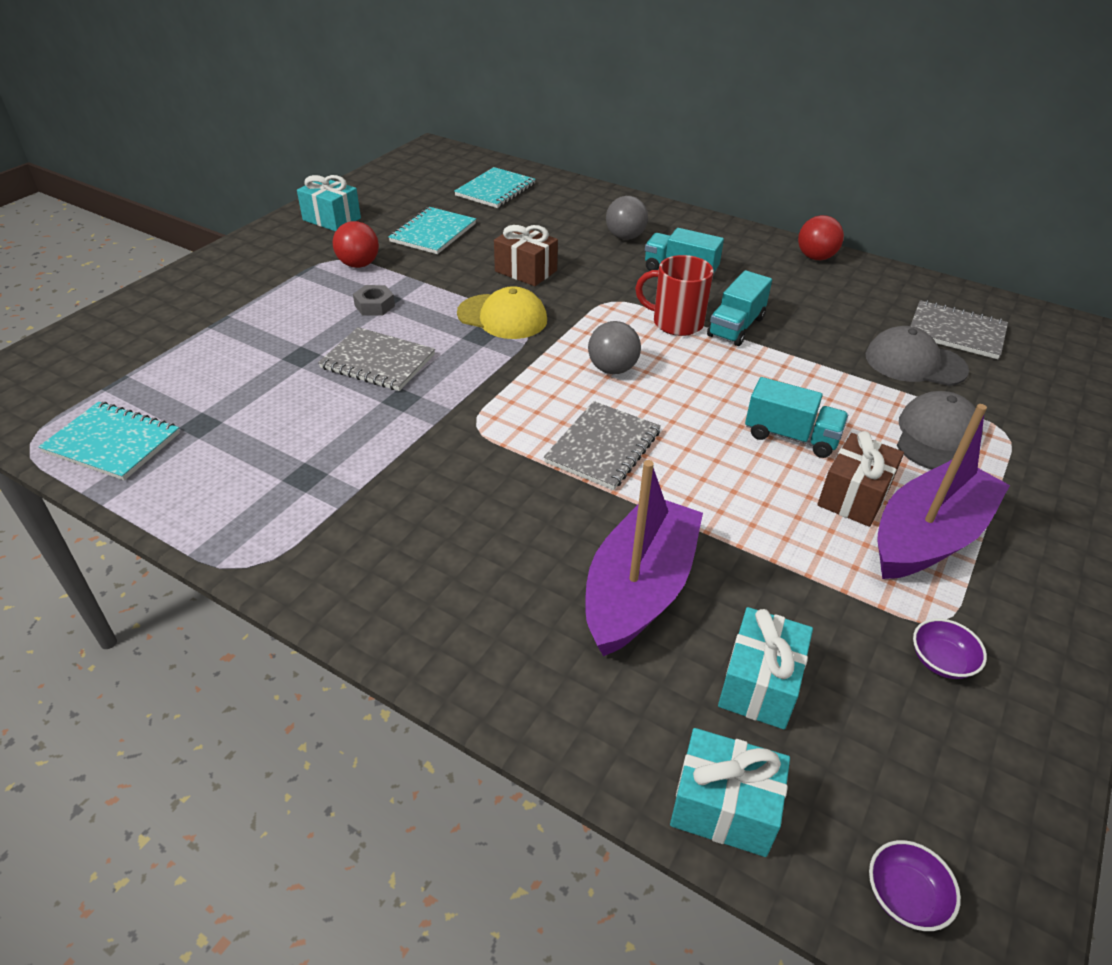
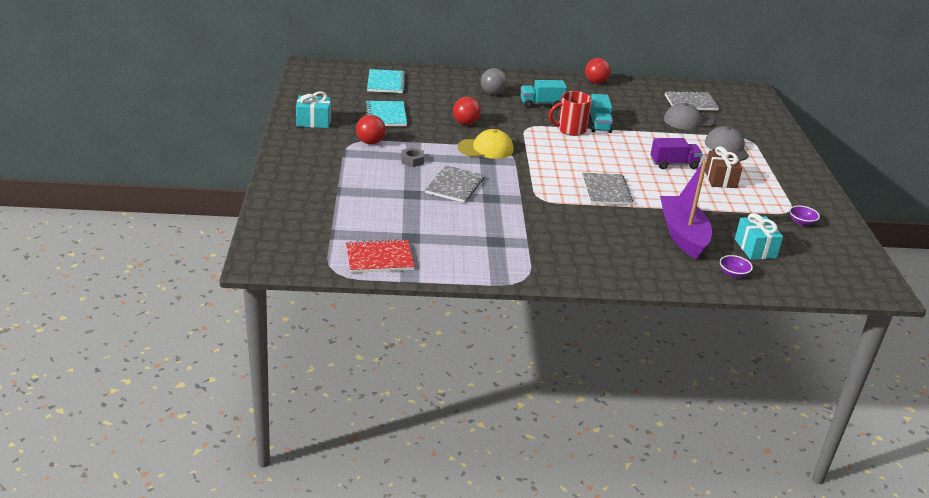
camera: 35 degrees left, 10 degrees down
(113, 443) = (379, 258): turquoise notebook -> red notebook
(378, 362) = (455, 186): grey notebook -> grey notebook turned 60 degrees counterclockwise
(526, 271) = (465, 123): brown gift -> red ball
(612, 369) = (568, 158): grey ball -> none
(724, 807) = (782, 284): turquoise gift -> none
(791, 436) = (673, 164): turquoise truck -> purple truck
(905, 895) = (851, 284): purple bowl -> purple bowl (733, 273)
(927, 536) = (759, 185): purple boat -> none

